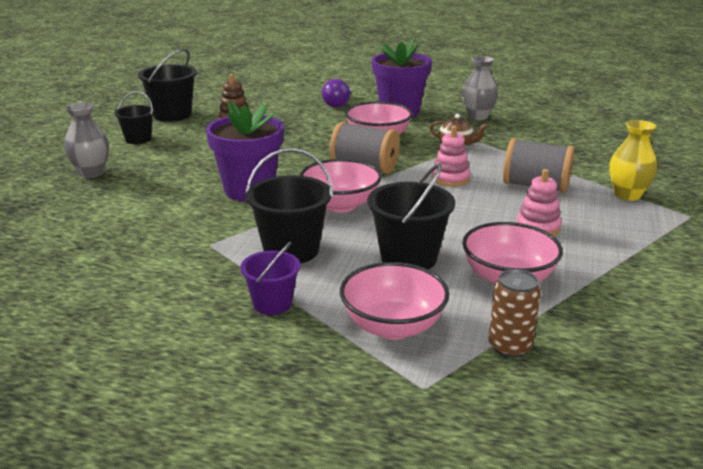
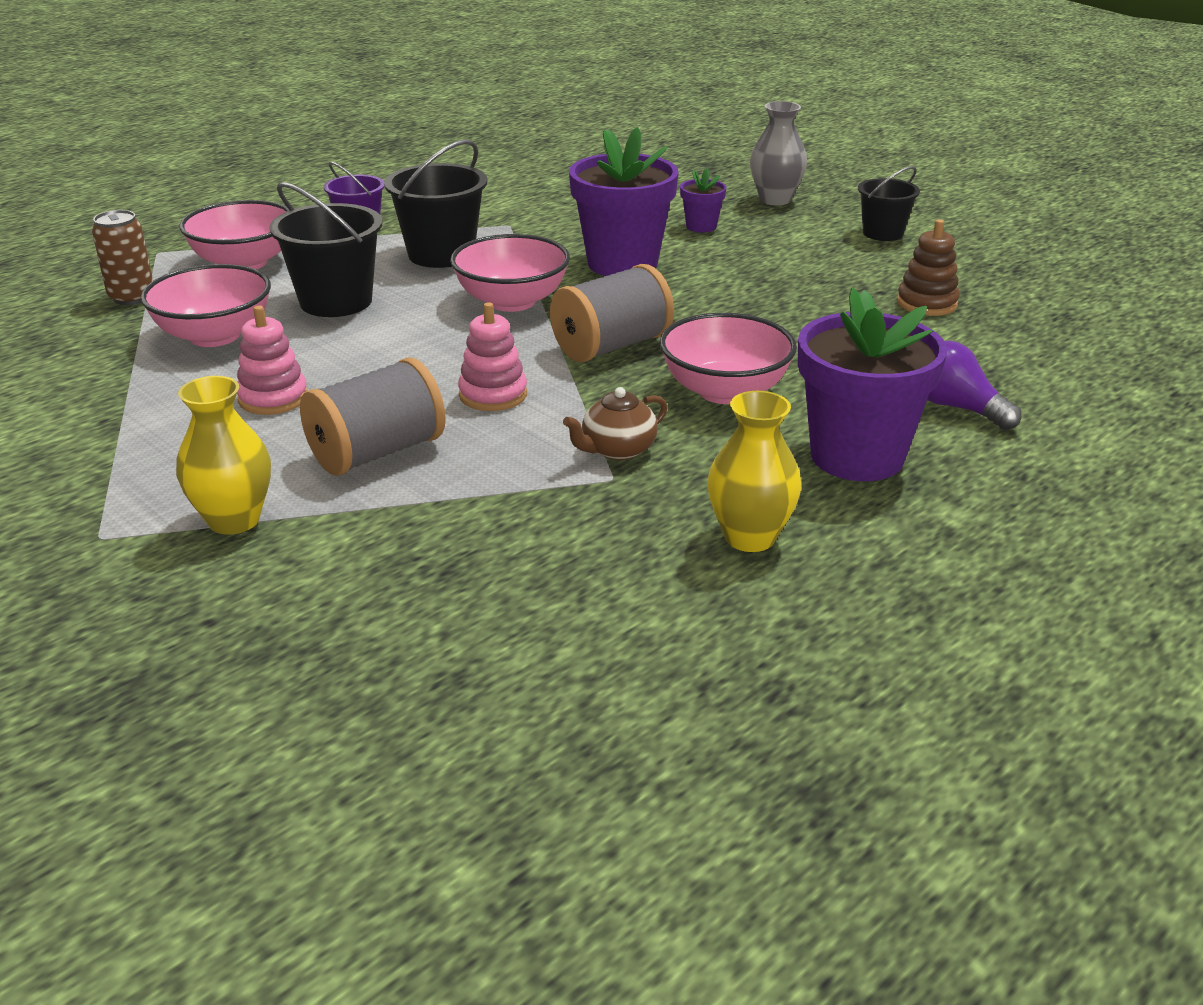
camera: 120 degrees right, 5 degrees up
(162, 183) = (701, 226): none -> purple flower pot
(172, 115) = (986, 266): black bucket -> none
(477, 116) = (750, 537): grey vase -> yellow vase

